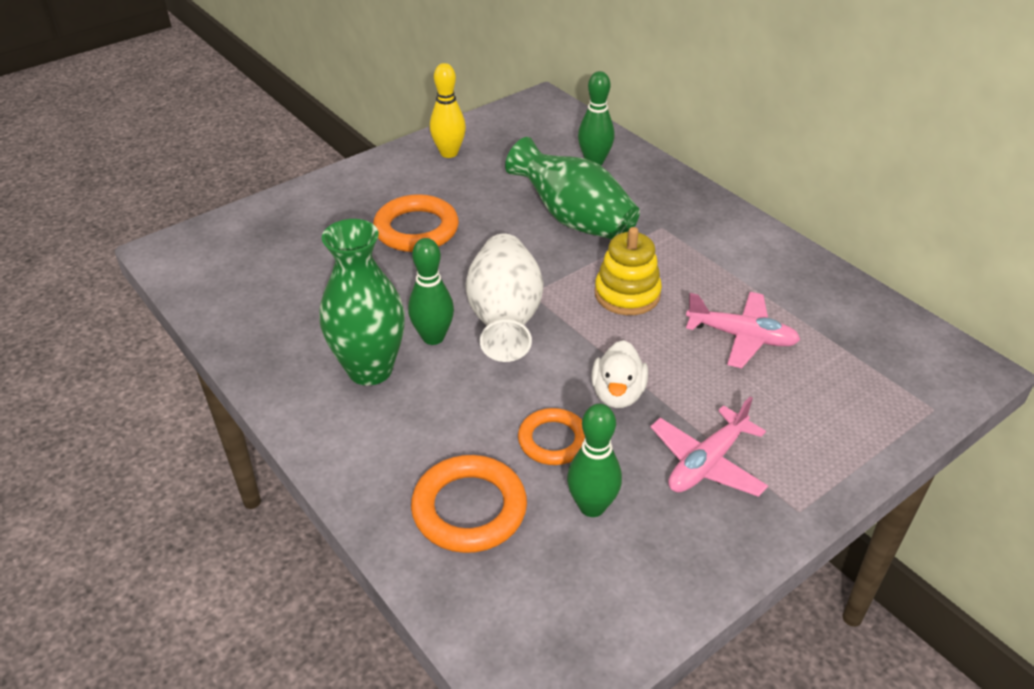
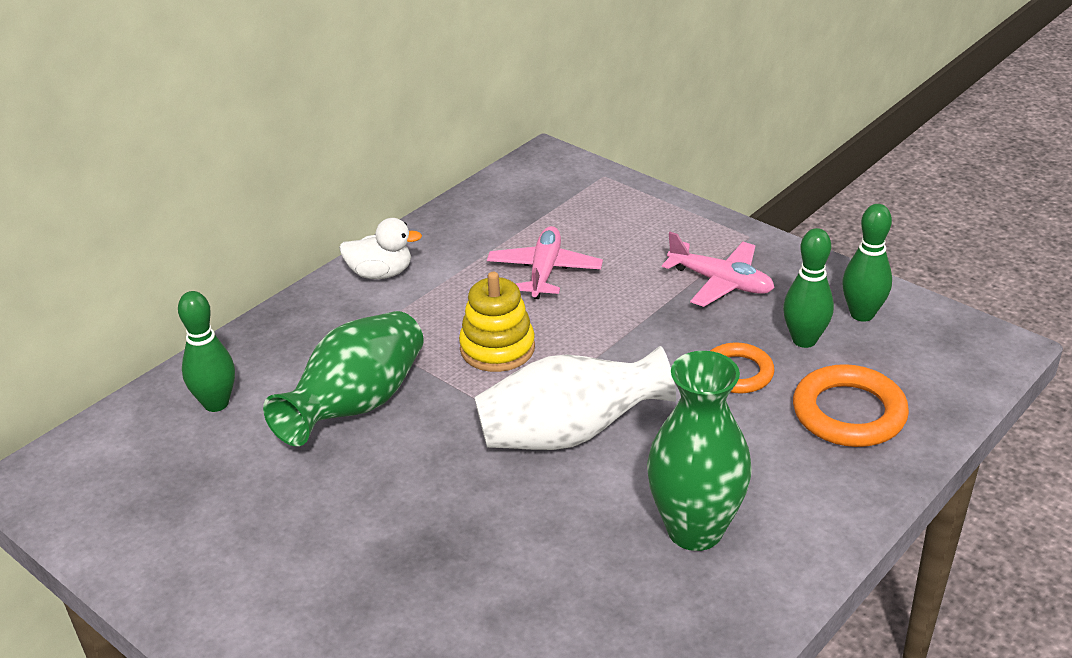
camera: 100 degrees left, 5 degrees down
(416, 229) = (401, 552): orange ring -> none
(433, 337) = (620, 487): green bowling pin -> green bowling pin (862, 314)
(449, 153) = (189, 559): yellow bowling pin -> none
(617, 394) = (656, 339): white duck -> white duck (380, 273)

